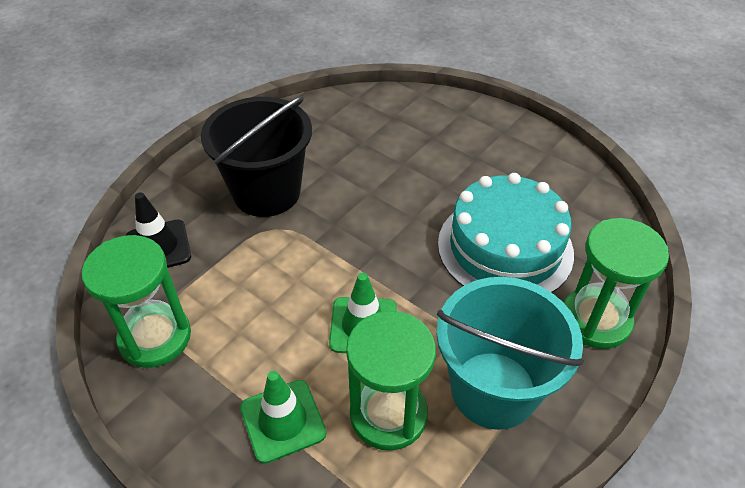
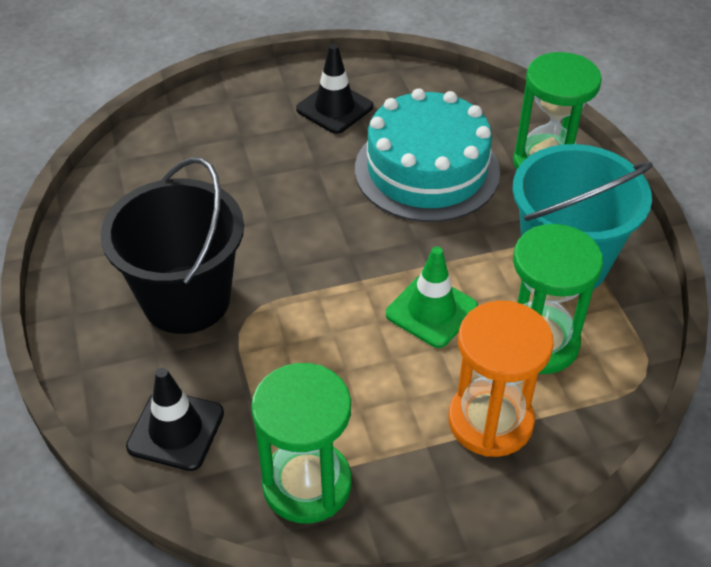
camera: 55 degrees left, 0 degrees up
(283, 421) = (490, 421): green traffic cone -> orange hourglass
(512, 165) = (334, 108): none -> black traffic cone

